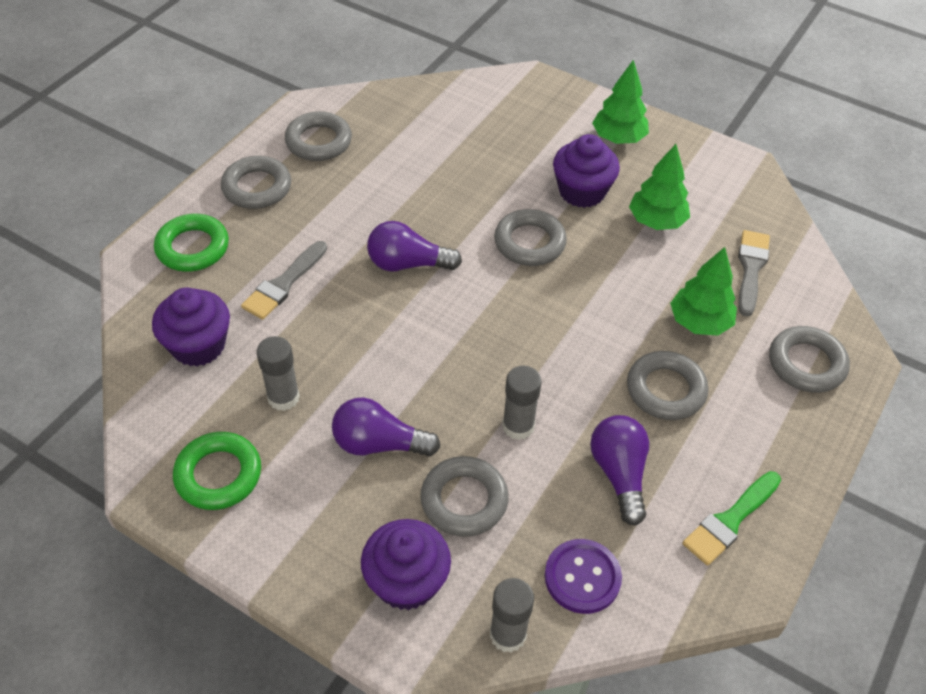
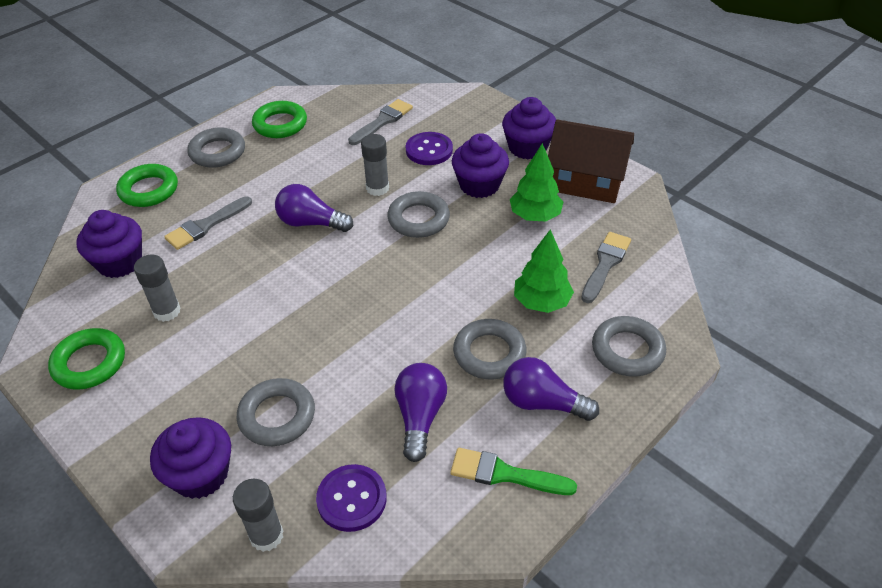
camera: 15 degrees right, 5 degrees down
(318, 141) = (280, 124): grey ring -> green ring
(379, 444) = (227, 359): purple light bulb -> purple light bulb (542, 403)
(440, 124) = (382, 121): none -> grey brush
(508, 155) = (429, 150): none -> purple button
(518, 426) = (348, 363): grey glue stick -> grey glue stick (377, 188)
(618, 138) = (527, 147): green tree -> purple cupcake
(697, 173) = (585, 182): none -> brown house
(730, 521) = (505, 474): green brush -> green brush turned 45 degrees clockwise

